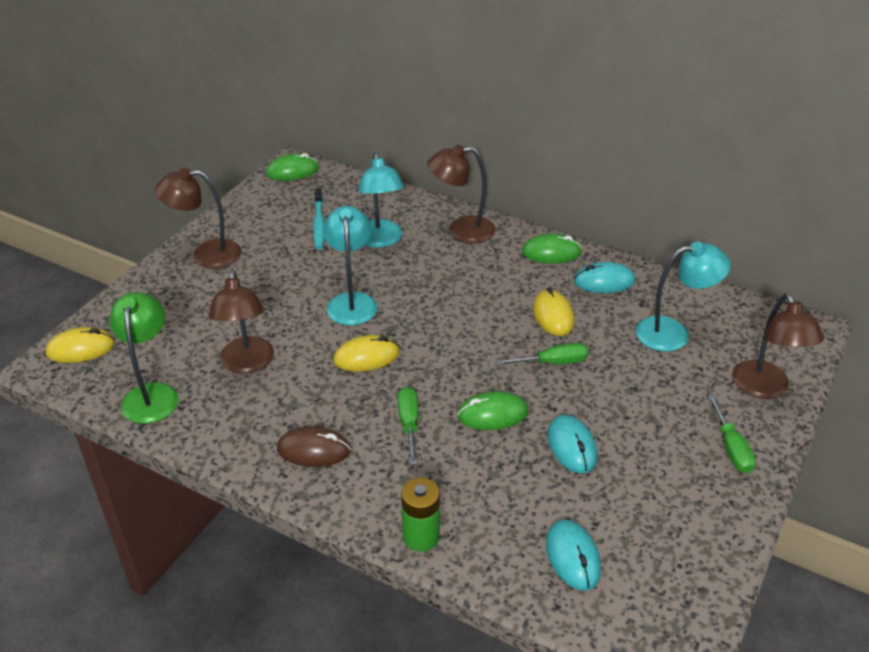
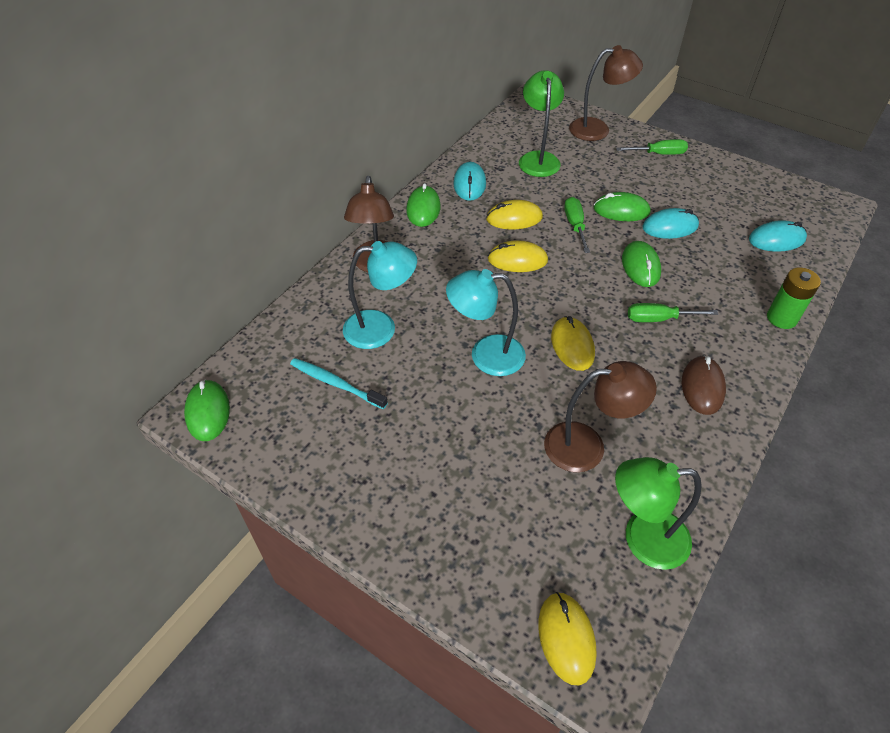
camera: 85 degrees left, 10 degrees up
(206, 255) = (380, 502): brown lamp -> none
(319, 223) = (336, 383): turquoise toothbrush -> turquoise toothbrush turned 150 degrees counterclockwise
(485, 319) = (517, 260): none -> yellow mouse
(592, 403) = (621, 210): none -> green mouse
(673, 333) = (538, 158): turquoise lamp -> green lamp

